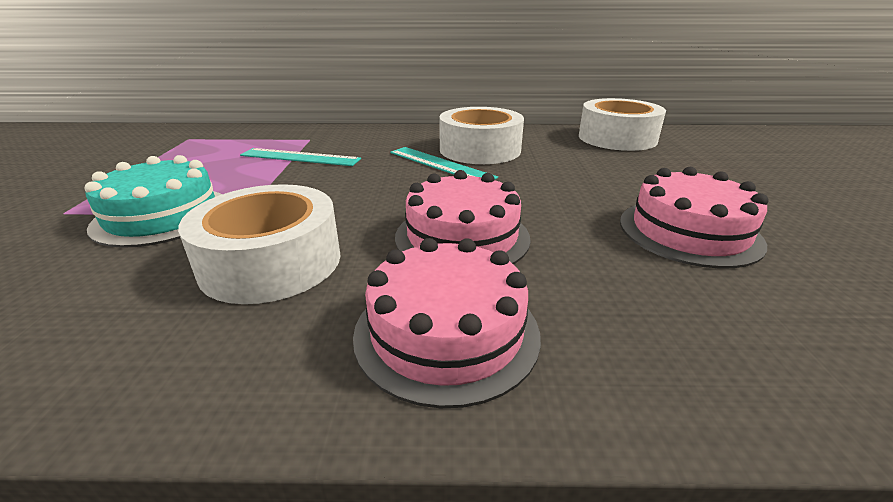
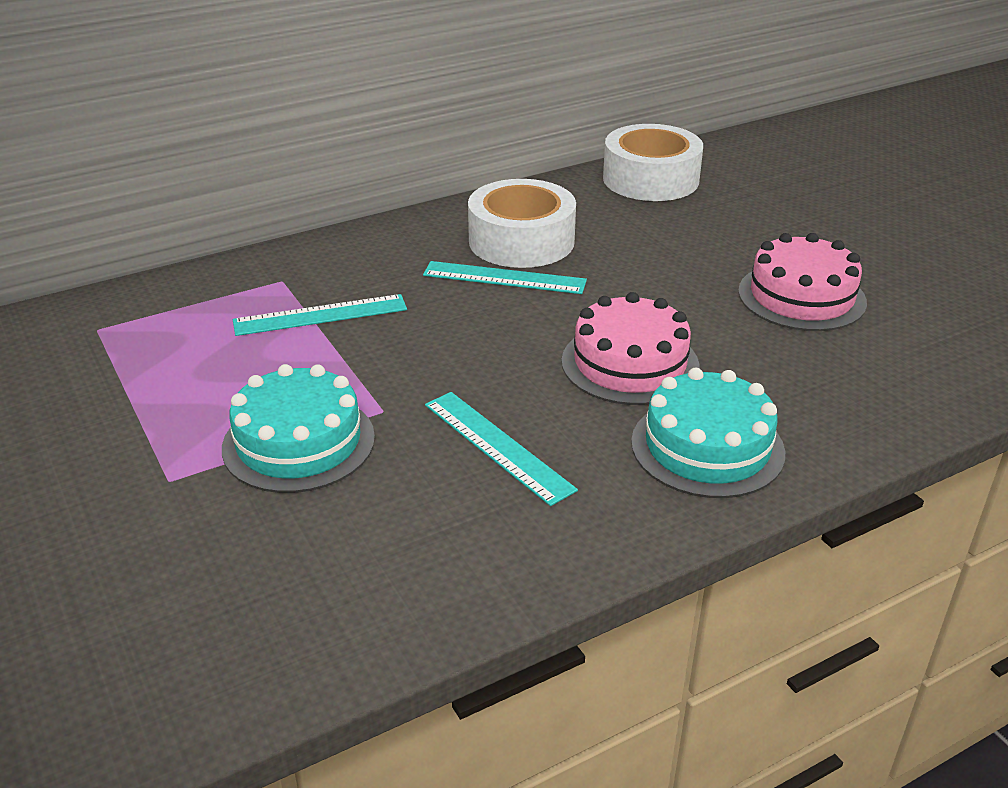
camera: 30 degrees left, 5 degrees up
(271, 262) = (498, 446): white tape -> turquoise ruler
(446, 332) = (707, 447): pink cake -> turquoise cake

